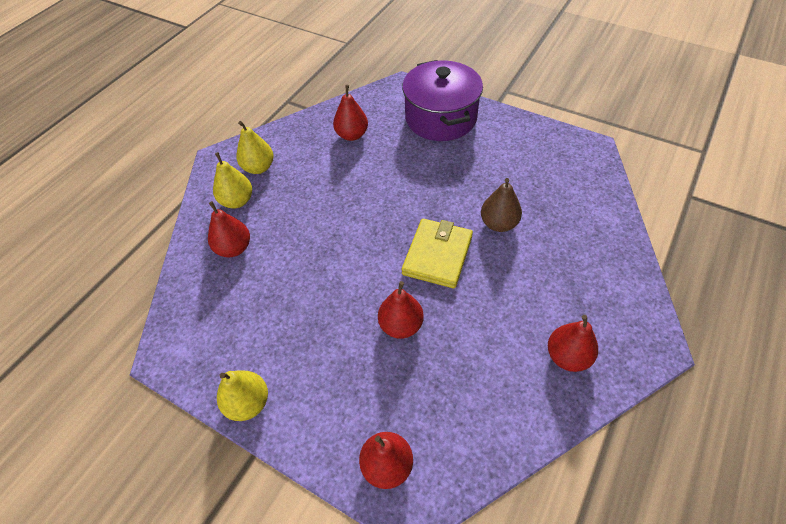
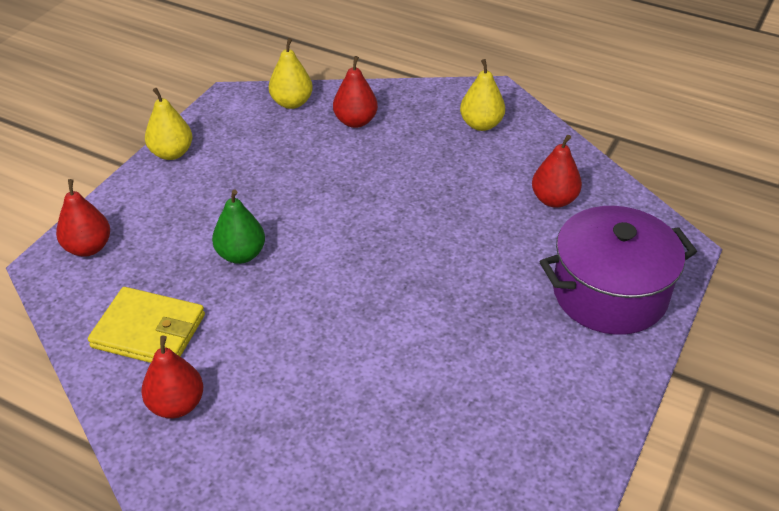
camera: 85 degrees right, 10 degrees down
(237, 201) = (425, 115): yellow pear -> yellow pear (292, 103)
(401, 325) = (241, 254): red pear -> green pear
(437, 255) = (339, 286): yellow wallet -> yellow wallet (148, 331)
(498, 223) = (392, 351): brown pear -> none

